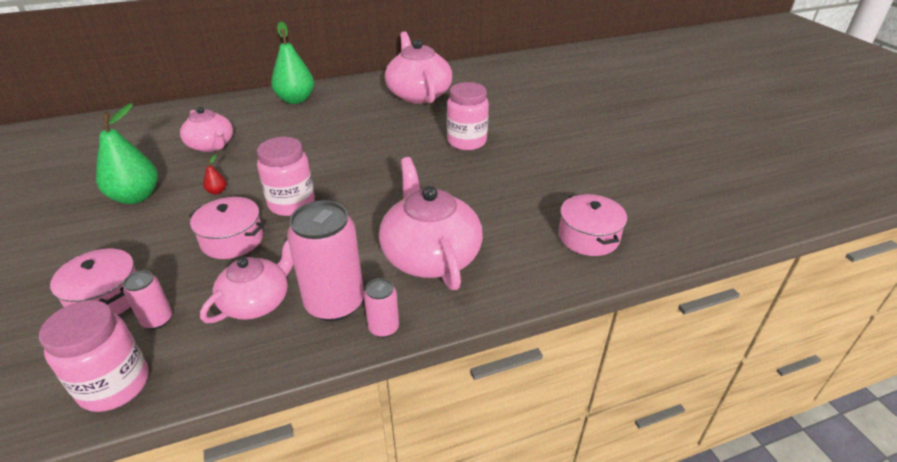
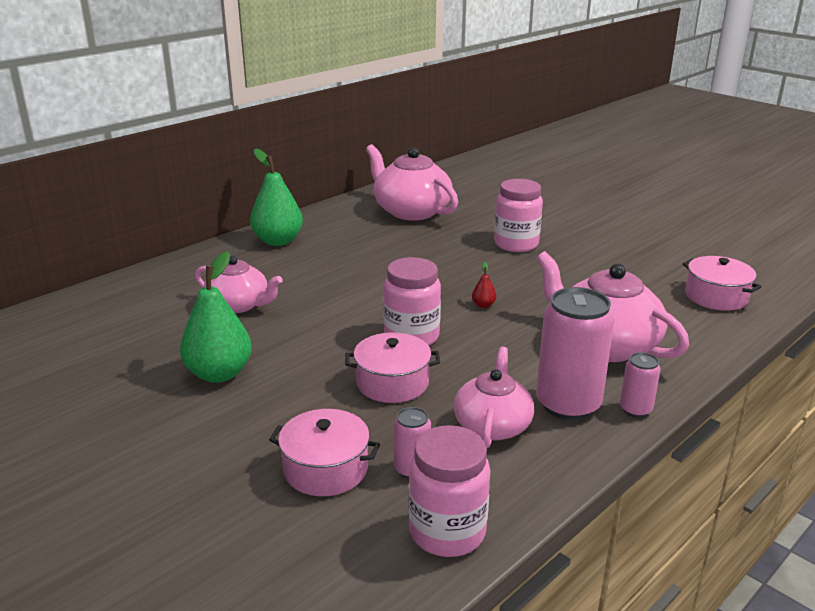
camera: 25 degrees left, 10 degrees down
(217, 191) = (311, 345): red pear -> red pear (483, 305)

